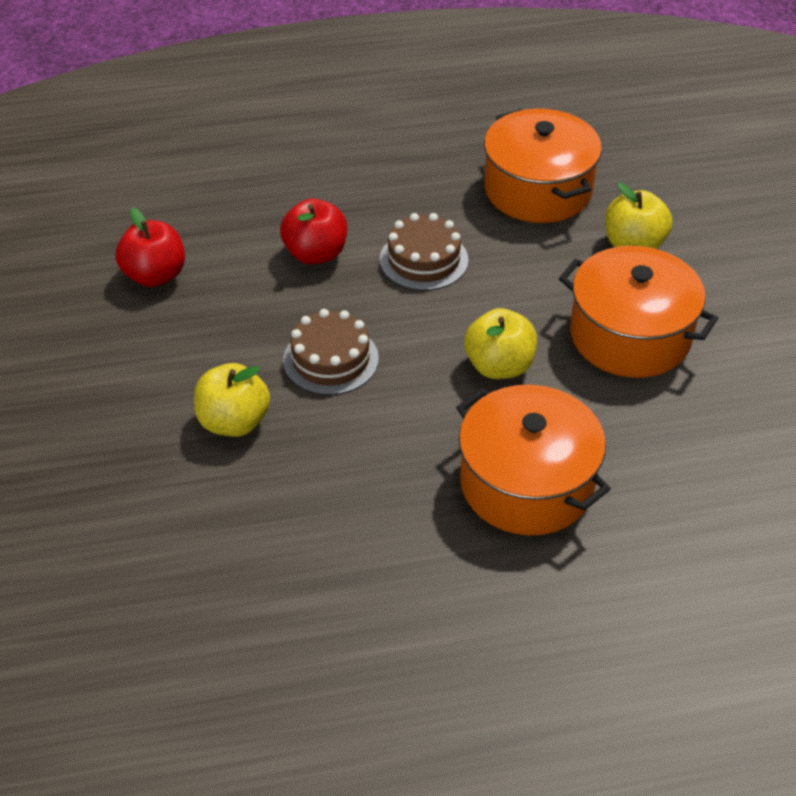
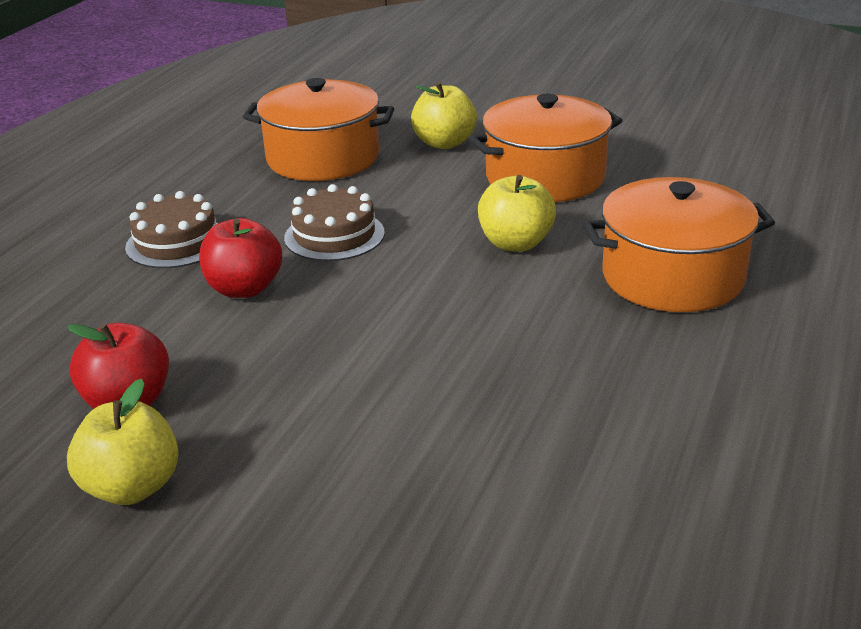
camera: 55 degrees left, 15 degrees down
(234, 422) = (427, 419): yellow apple -> yellow apple (132, 487)
(330, 359) = (404, 327): brown cake -> brown cake (176, 242)

